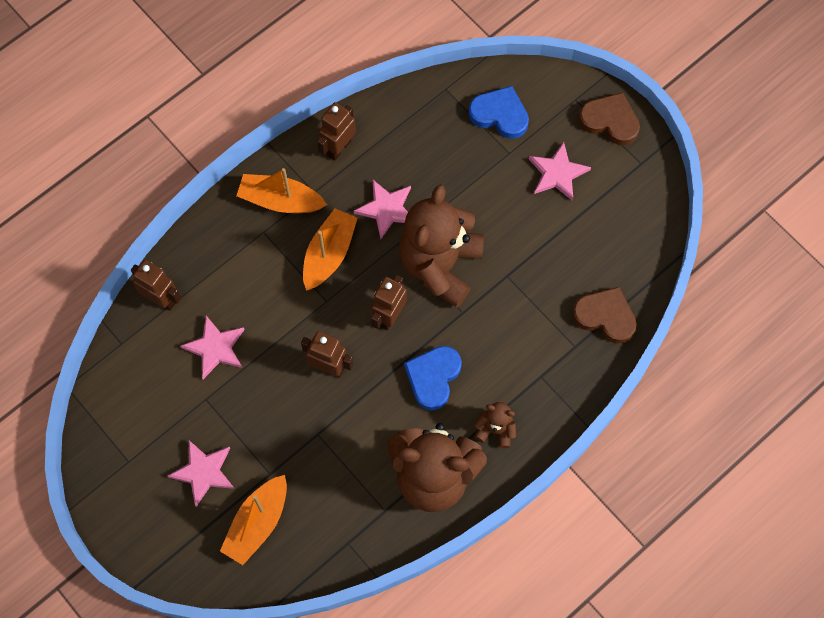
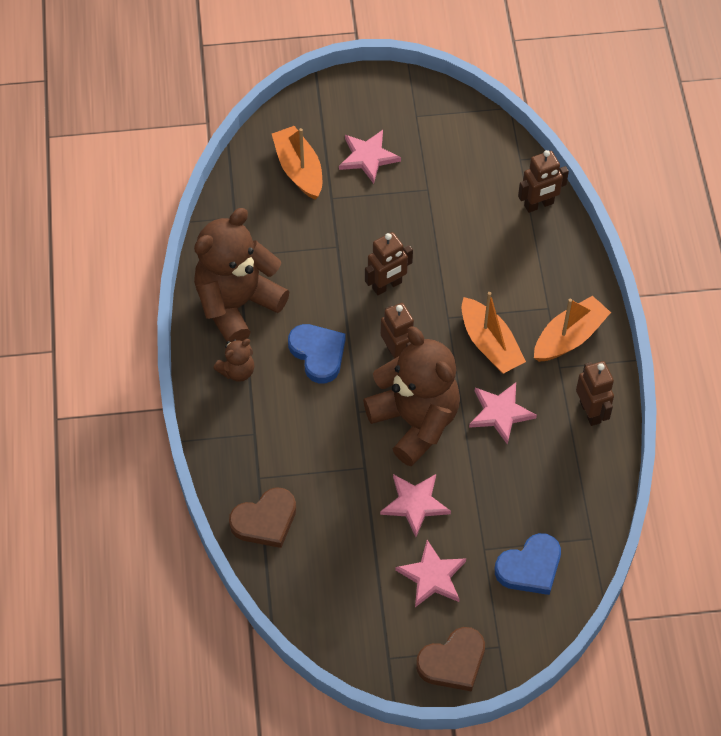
camera: 125 degrees right, 10 degrees down
(215, 348) = (466, 218): pink star -> pink star (415, 504)

